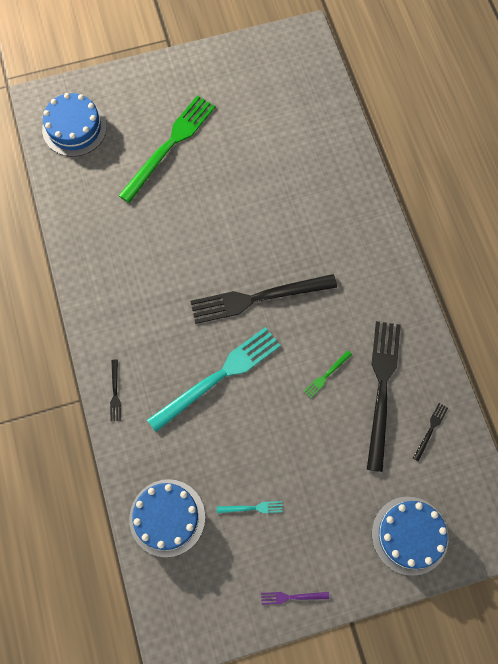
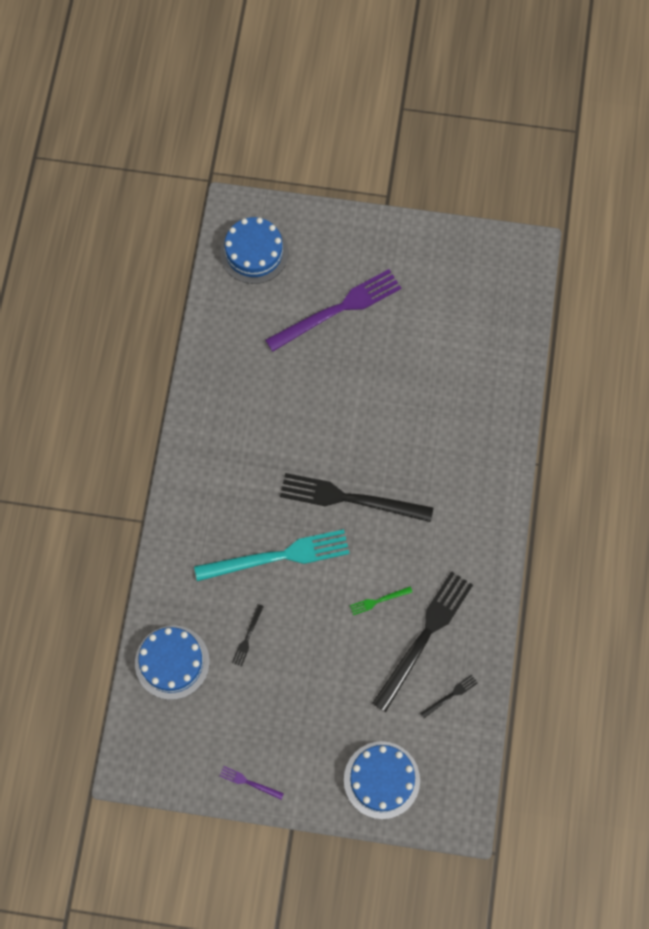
camera: 25 degrees right, 0 degrees up
(115, 393) = (177, 528): black fork -> black fork (247, 637)
(170, 145) = (338, 309): green fork -> purple fork
(252, 508) = (252, 689): turquoise fork -> none

